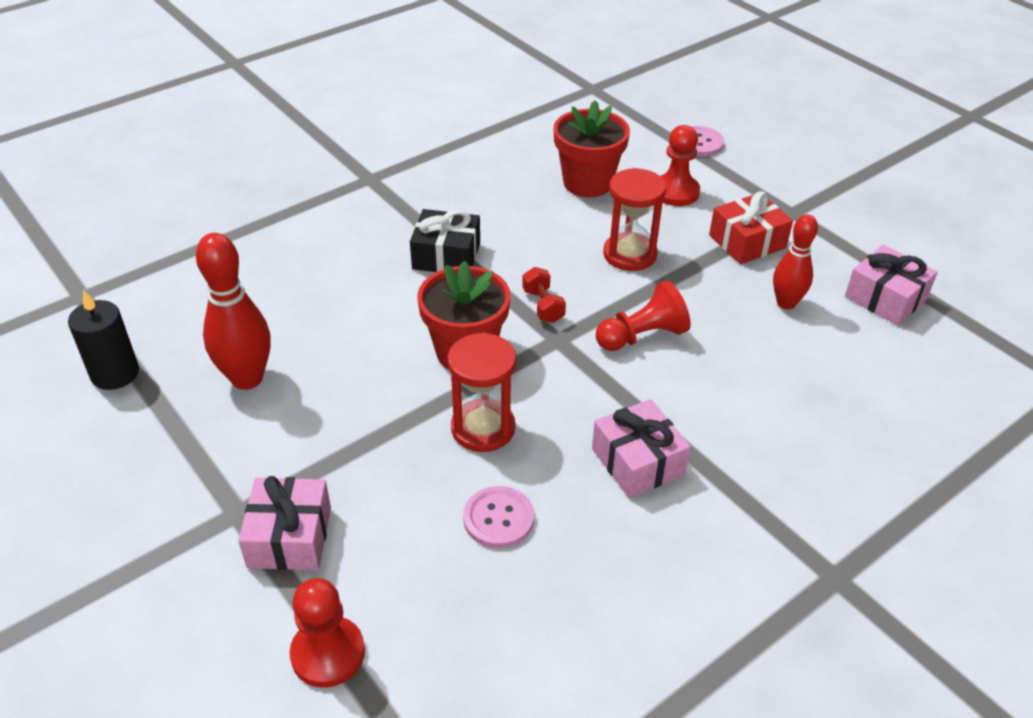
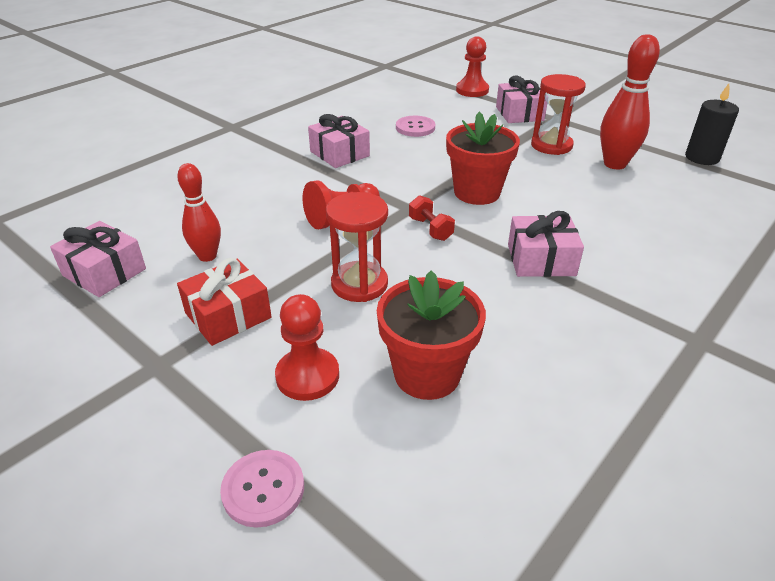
camera: 170 degrees right, 5 degrees down
(446, 256) = (541, 260): black gift -> pink gift
(483, 428) = (442, 158): red hourglass -> red hourglass (551, 145)

